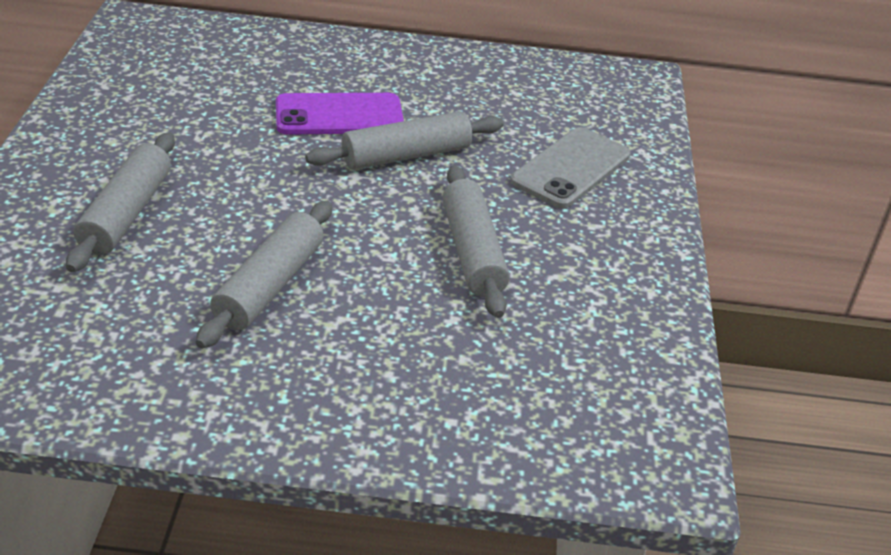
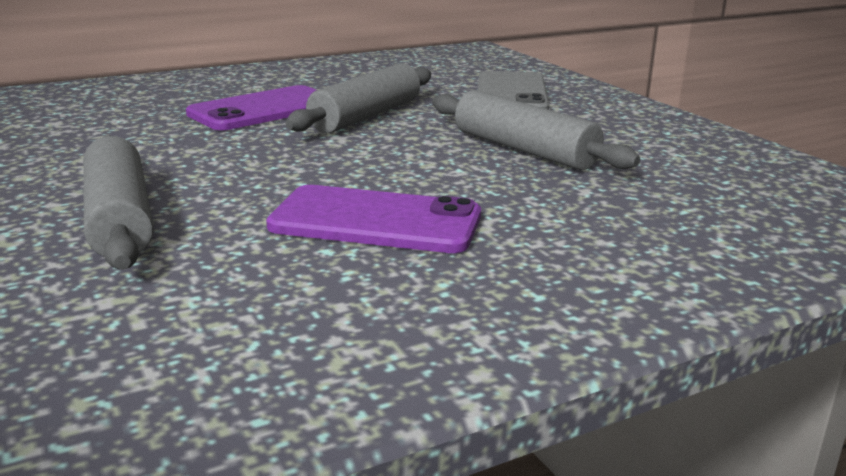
camera: 30 degrees left, 15 degrees down
(269, 285) = (376, 221): grey rolling pin -> purple phone

